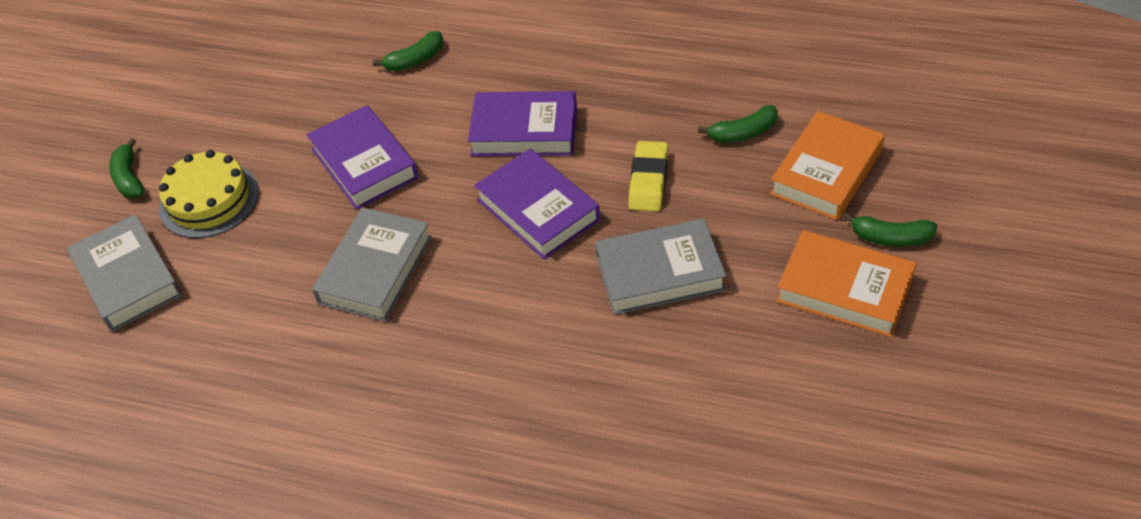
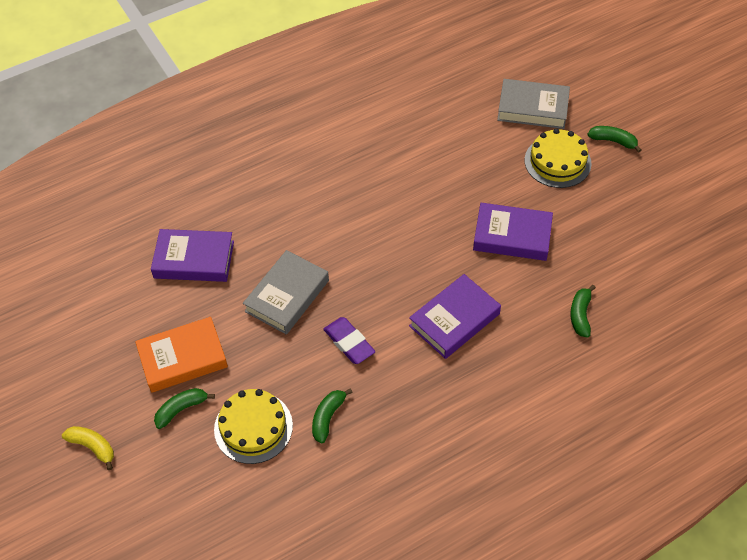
camera: 130 degrees right, 5 degrees up
(375, 270) = (427, 194): grey book -> none
(538, 210) = (388, 281): purple book -> purple book (194, 259)
(648, 180) = (349, 343): yellow eraser -> purple eraser
(826, 172) = (253, 427): orange book -> yellow cake
(1024, 266) = (93, 447): none -> yellow banana

